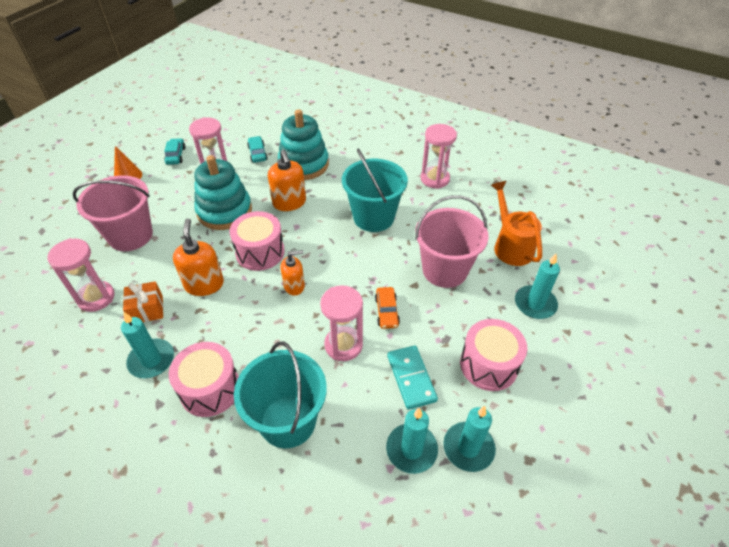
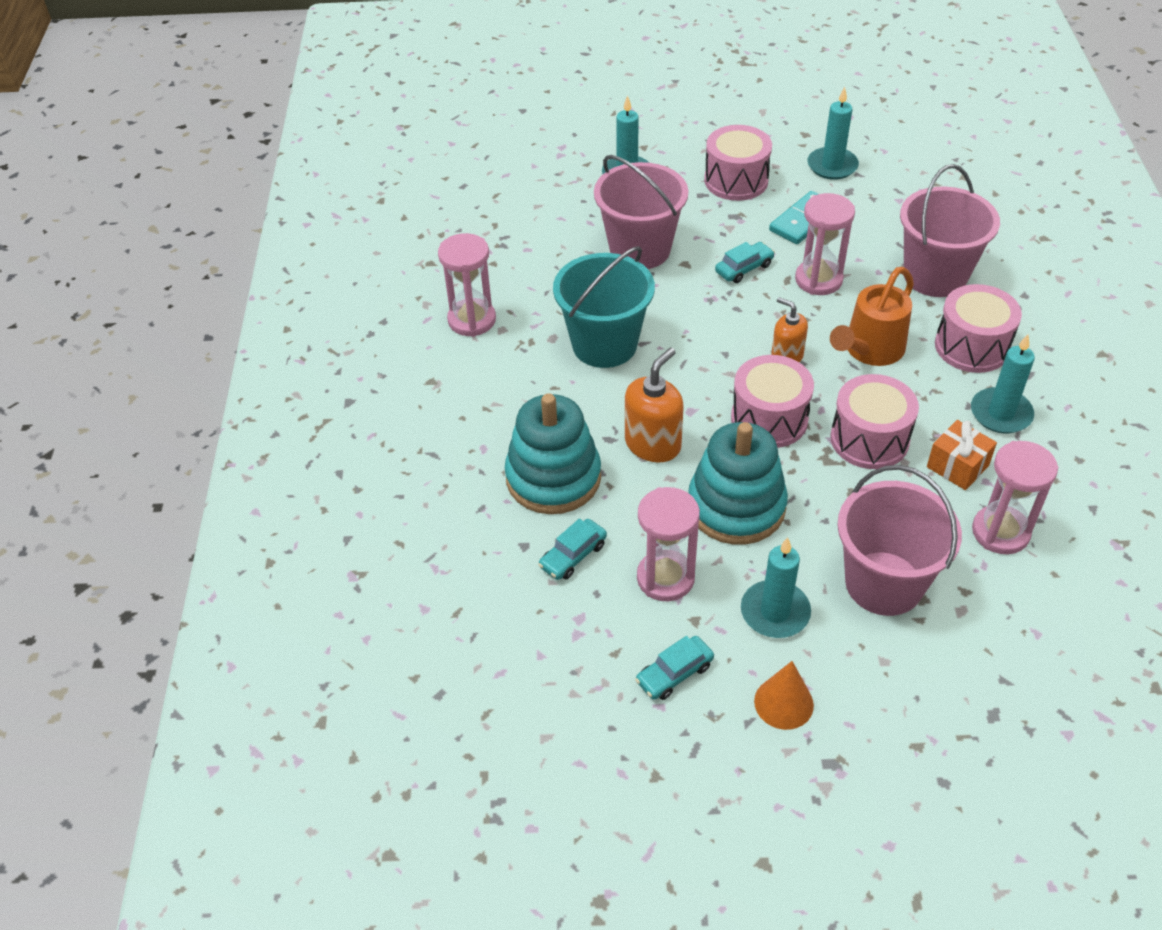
camera: 120 degrees left, 0 degrees up
(204, 284) = (869, 439): orange soap dispenser -> pink drum
(288, 421) = (935, 276): turquoise bucket -> pink bucket
(386, 311) = (744, 268): orange car -> turquoise car
(411, 449) = (870, 194): turquoise candle -> turquoise candle (775, 612)
(510, 246) = (551, 214): orange watering can -> orange watering can (869, 350)

